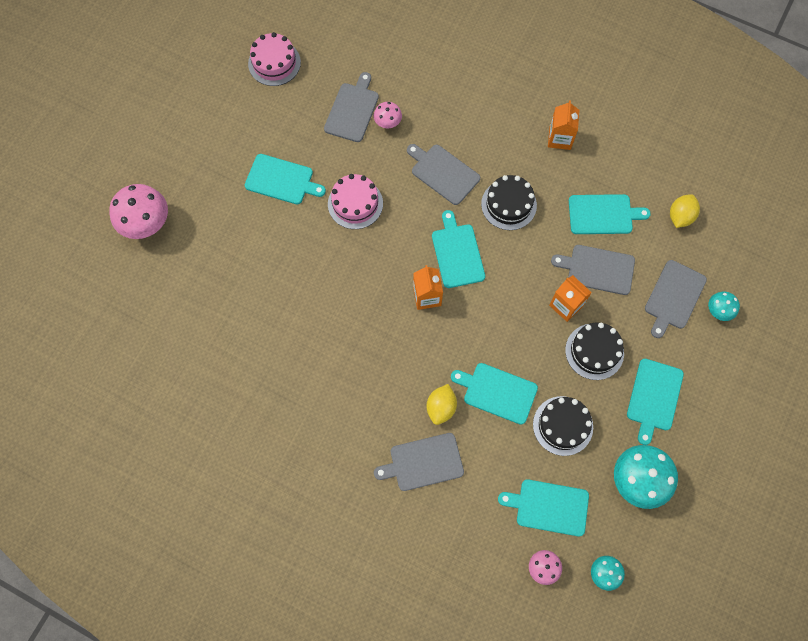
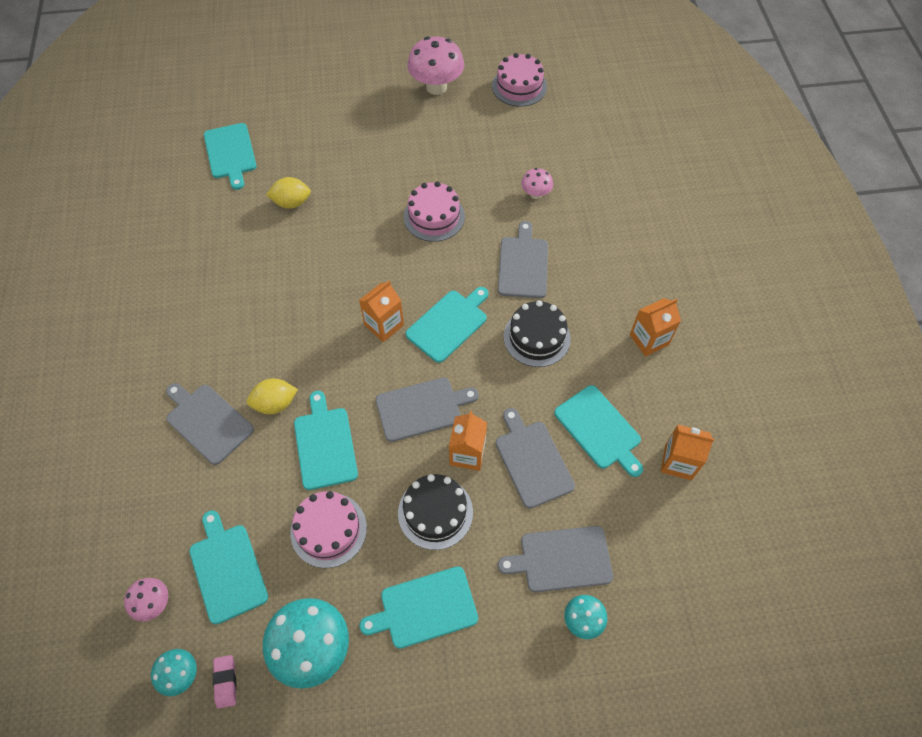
camera: 55 degrees right, 10 degrees down
(147, 224) = (300, 93): pink mushroom -> pink mushroom (436, 87)
(282, 180) = (412, 153): turquoise cutting board -> turquoise cutting board (230, 153)
(352, 110) = (524, 162): grey cutting board -> grey cutting board (422, 408)
(562, 425) = (328, 530): black cake -> pink cake
(626, 547) = (226, 682): none -> pink eraser
(655, 186) = (678, 462): none -> orange carton
(680, 216) = (663, 509): yellow lemon -> yellow lemon (292, 203)

